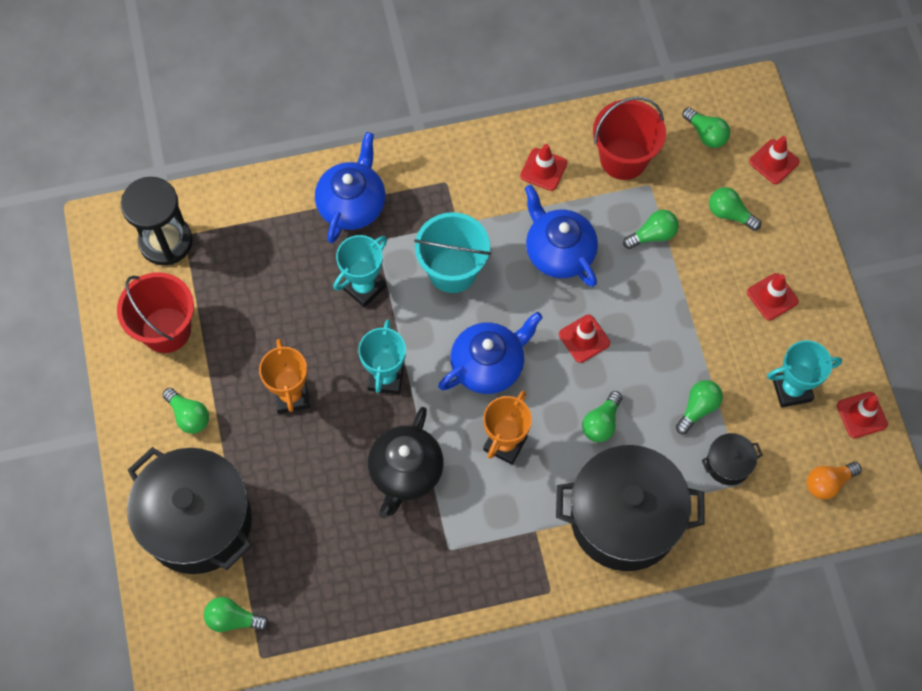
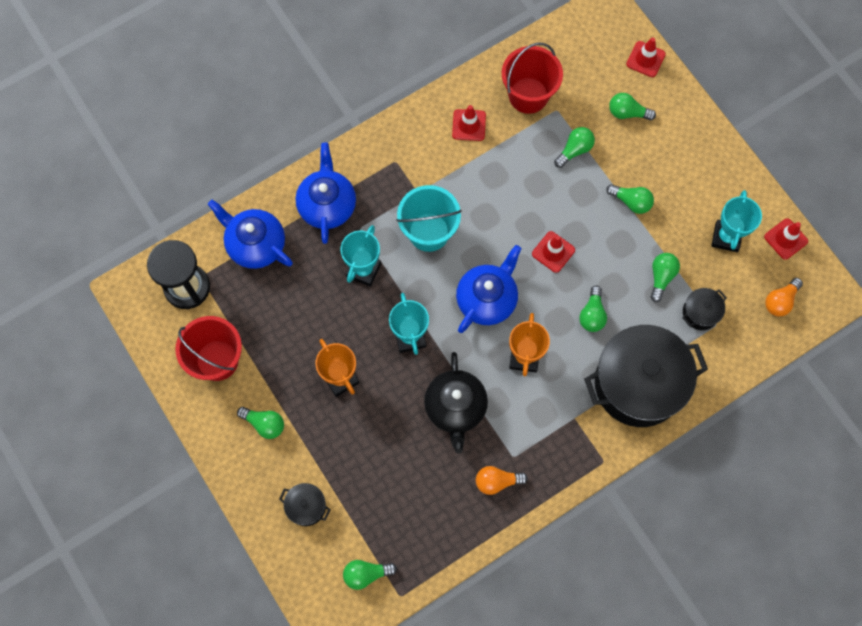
camera: 20 degrees left, 5 degrees up
(198, 521) = (306, 506): black pot -> black pot, size x0.42
(419, 570) = (497, 481): none -> orange light bulb
(559, 252) = (506, 188): blue teapot -> blue teapot (255, 244)
(706, 134) = (585, 54): green light bulb -> green light bulb (631, 202)
(772, 297) = (684, 168): red traffic cone -> none
(791, 389) = (726, 237): turquoise trophy -> turquoise trophy turned 45 degrees counterclockwise

